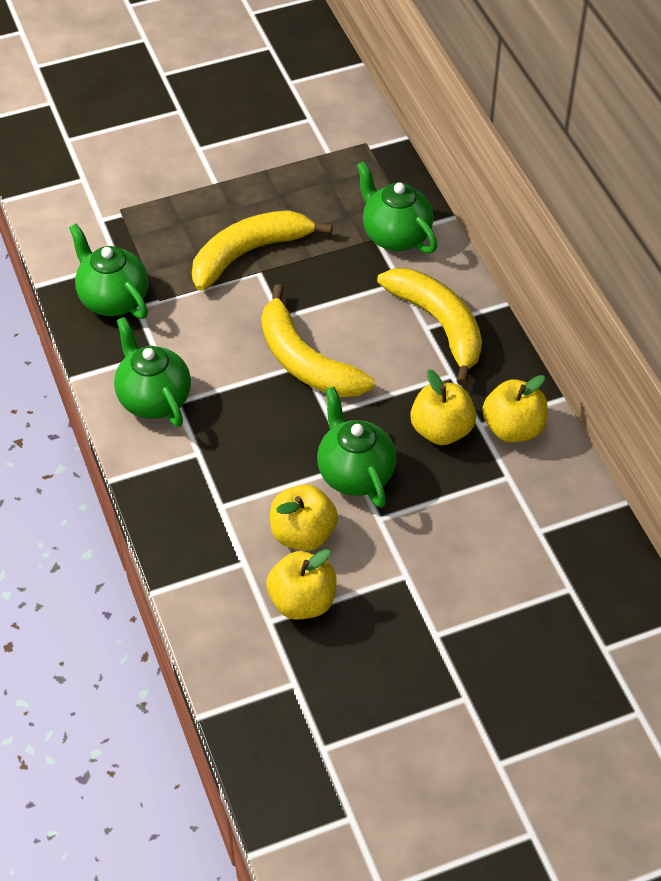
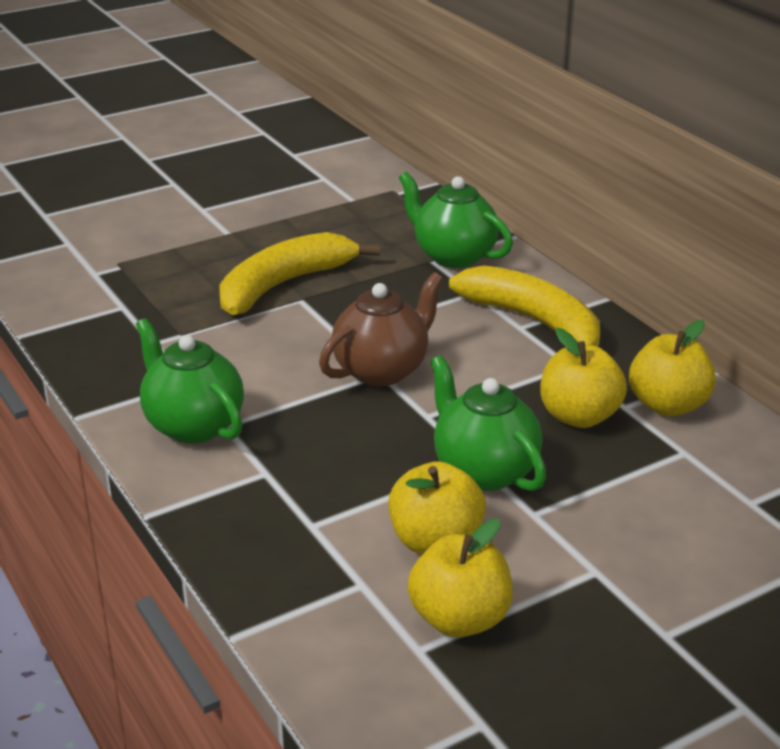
camera: 10 degrees left, 20 degrees down
(113, 299) = (122, 339): green teapot -> none
(305, 361) = (382, 370): yellow banana -> brown teapot

